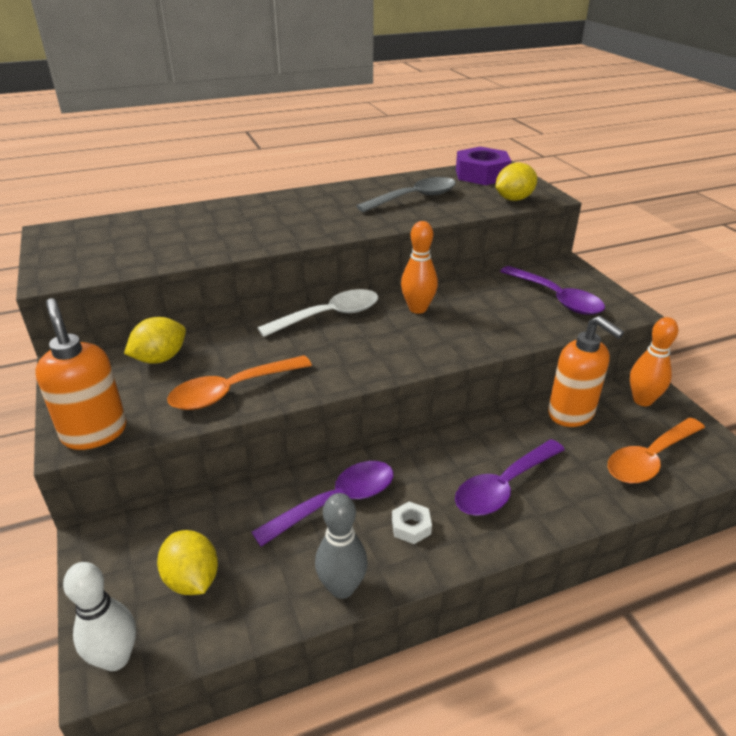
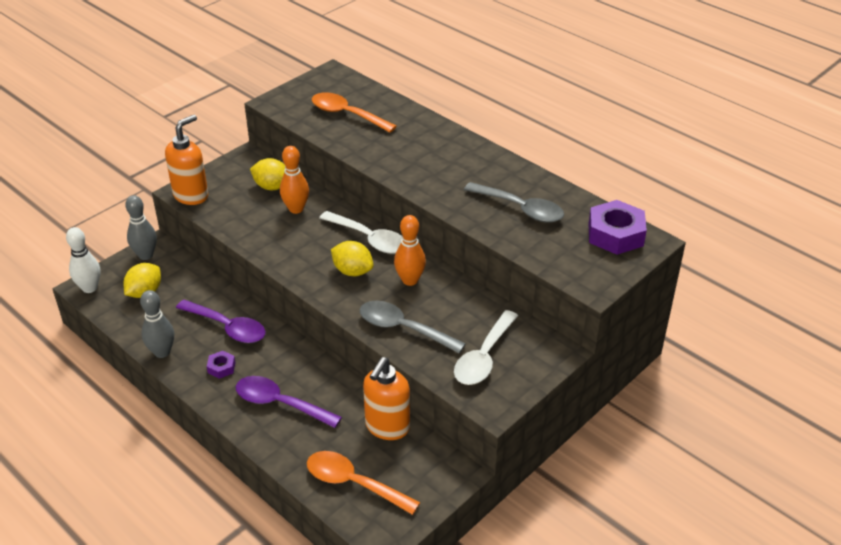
camera: 65 degrees right, 5 degrees up
(105, 559) = (146, 255): none -> grey bowling pin
(232, 391) = (255, 229): orange spoon -> orange spoon (347, 114)
(411, 527) = (221, 367): white nut -> purple nut
(492, 330) = (403, 328): none -> grey spoon
(513, 199) = (568, 267): yellow lemon -> yellow lemon (352, 271)
(556, 298) = (484, 357): purple spoon -> white spoon
(642, 400) = (434, 471): orange bowling pin -> orange bowling pin (296, 209)

